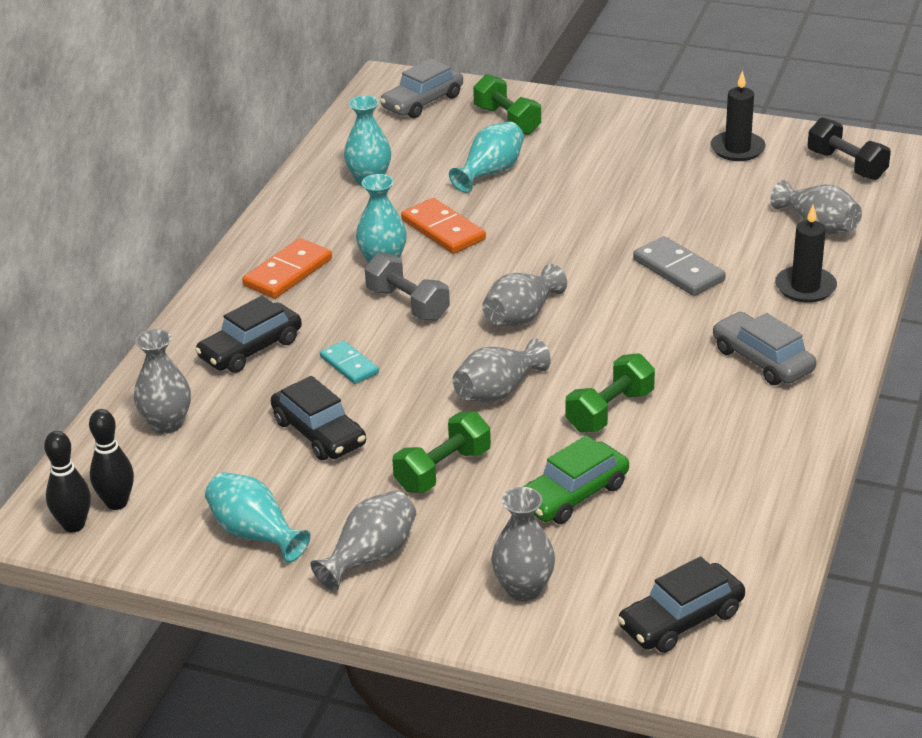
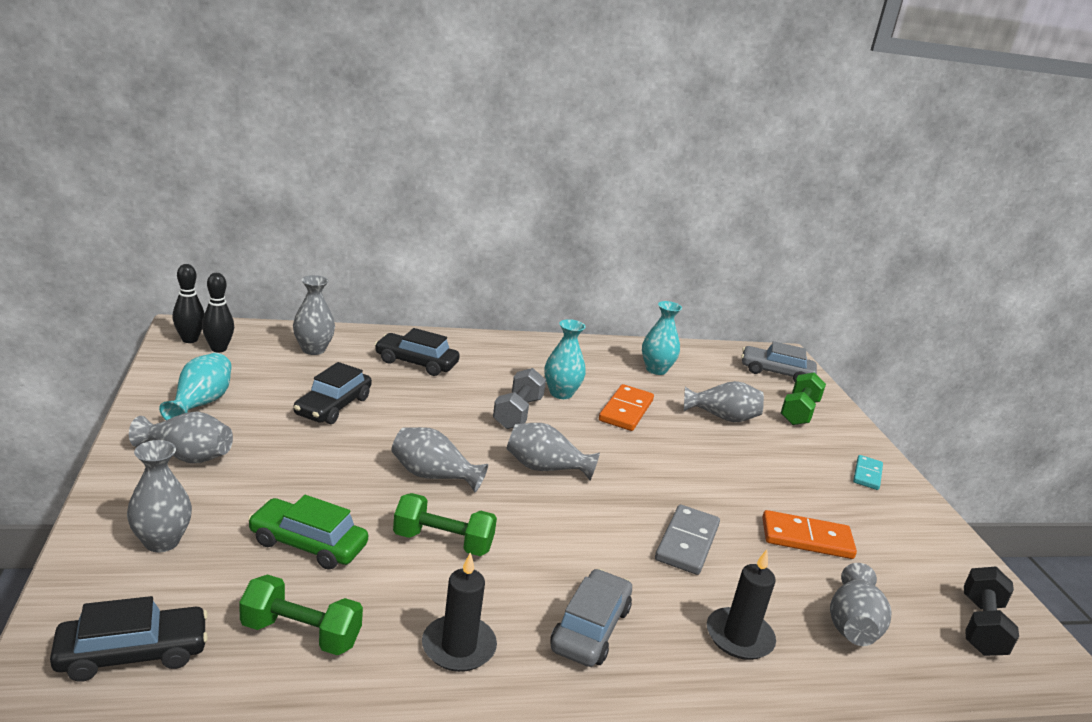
camera: 55 degrees right, 10 degrees down
(288, 272) = (515, 360): orange domino -> orange domino (806, 538)
(349, 365) = (423, 403): turquoise domino -> turquoise domino (867, 474)
(443, 470) = (312, 469): green dumbbell -> green dumbbell (301, 634)
(490, 172) = (722, 417): turquoise vase -> grey vase
(681, 620) = (133, 653): black car -> black car turned 135 degrees clockwise
(737, 149) = (914, 543): black candle -> black candle (458, 647)

